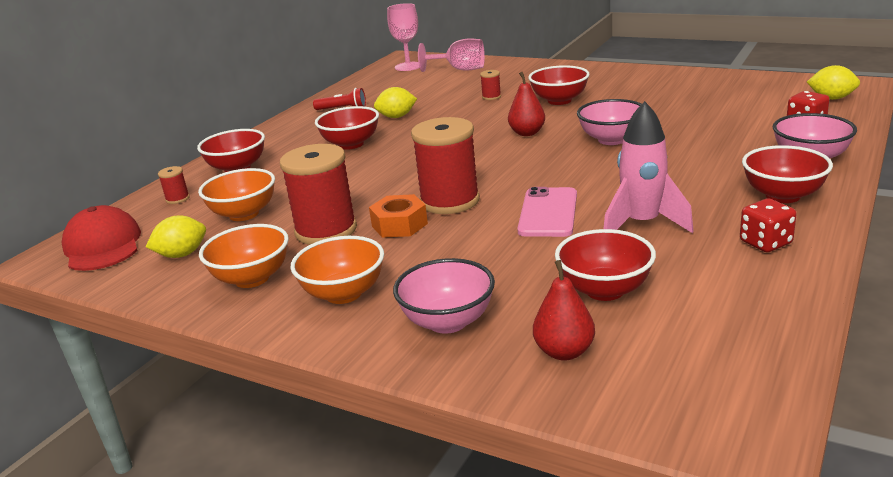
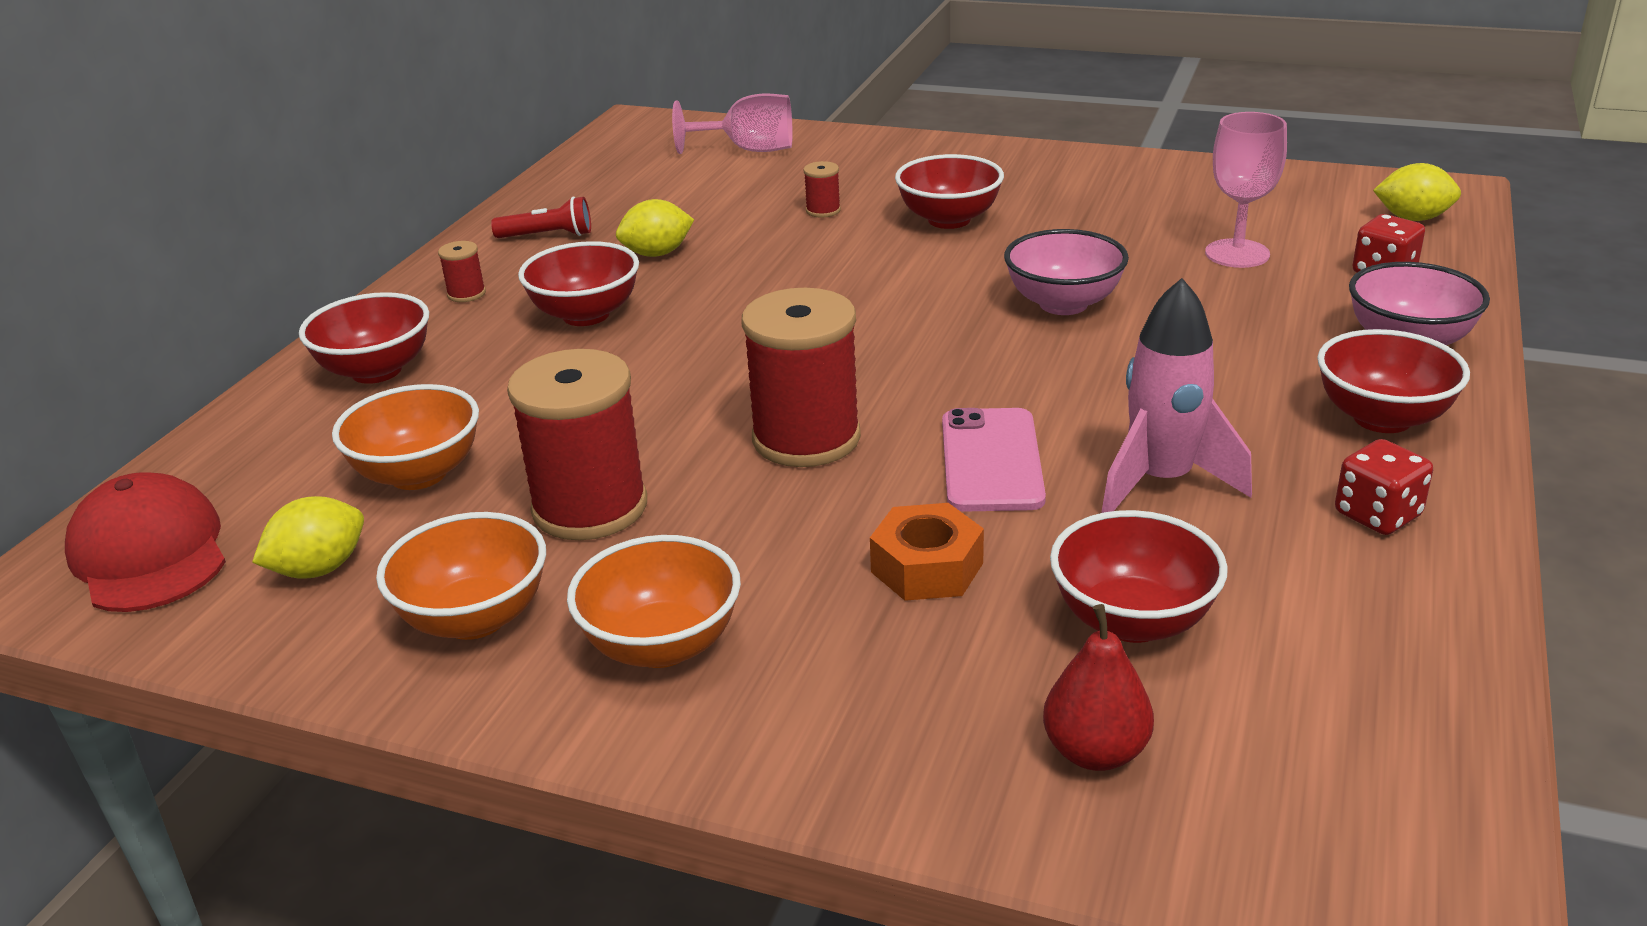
camera: 10 degrees left, 5 degrees up
(177, 199) = (274, 441): red spool -> red spool (466, 294)
(399, 225) = (727, 492): orange nut -> orange nut (927, 567)
(408, 66) = (649, 142): pink goblet -> pink goblet (1237, 254)
(448, 322) = (872, 698): pink bowl -> none
(527, 133) = (909, 290): red pear -> none

